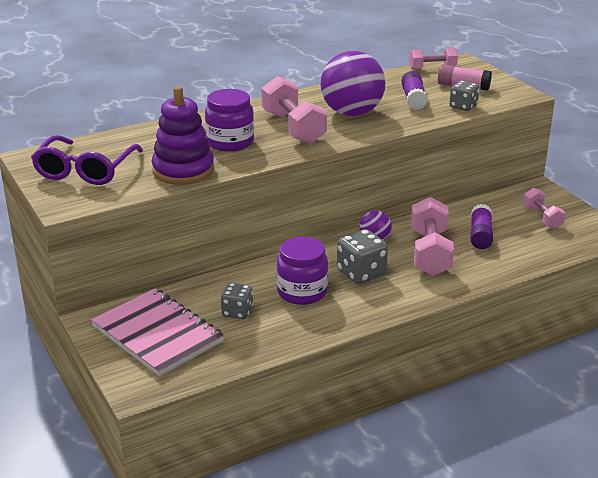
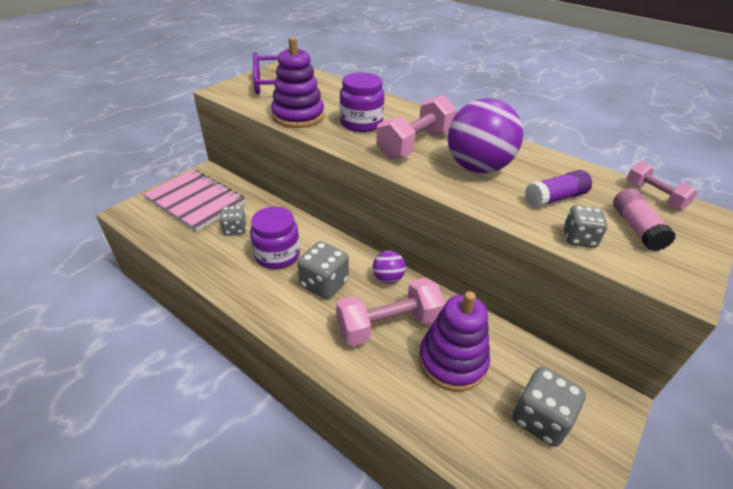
camera: 65 degrees right, 10 degrees up
(157, 334) = (196, 201): pink notebook -> pink notebook turned 75 degrees counterclockwise
(480, 235) = (452, 361): purple glue stick -> purple stacking toy
(542, 218) = (540, 419): pink dumbbell -> grey dice

